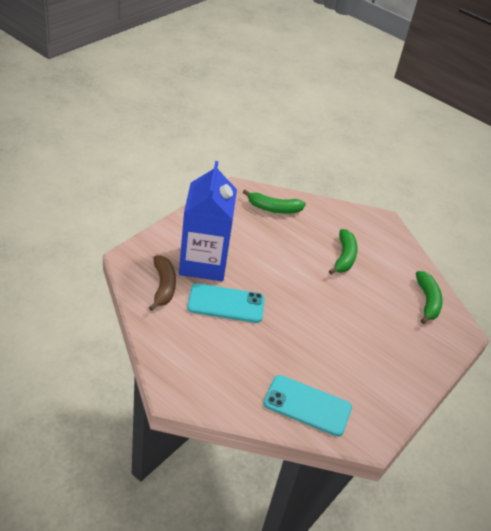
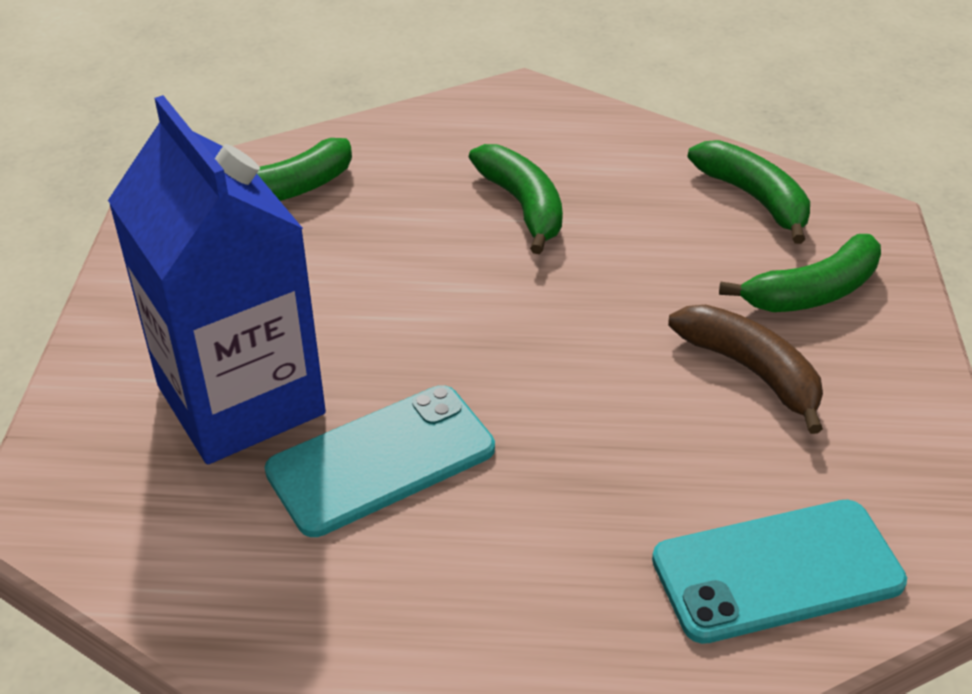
camera: 30 degrees left, 0 degrees up
(163, 286) = (194, 518): brown banana -> brown banana (750, 371)
(412, 341) = (812, 292): none -> green banana

